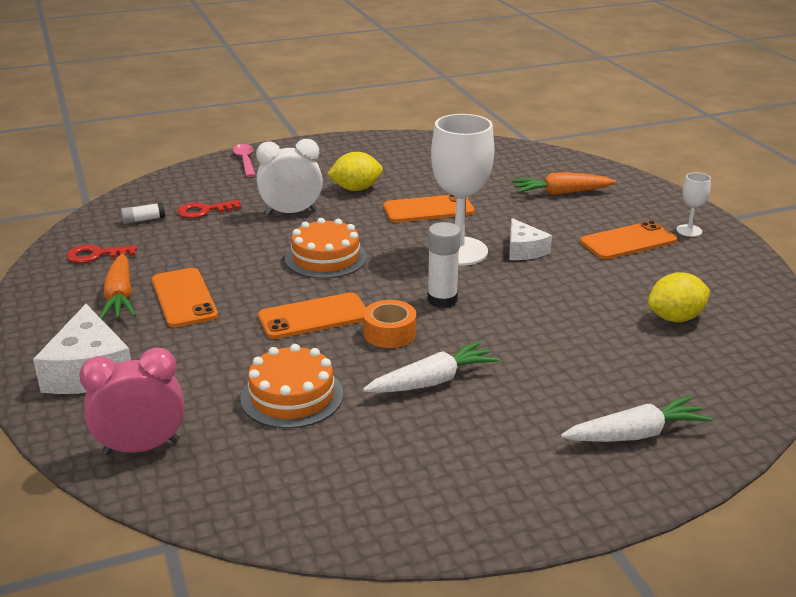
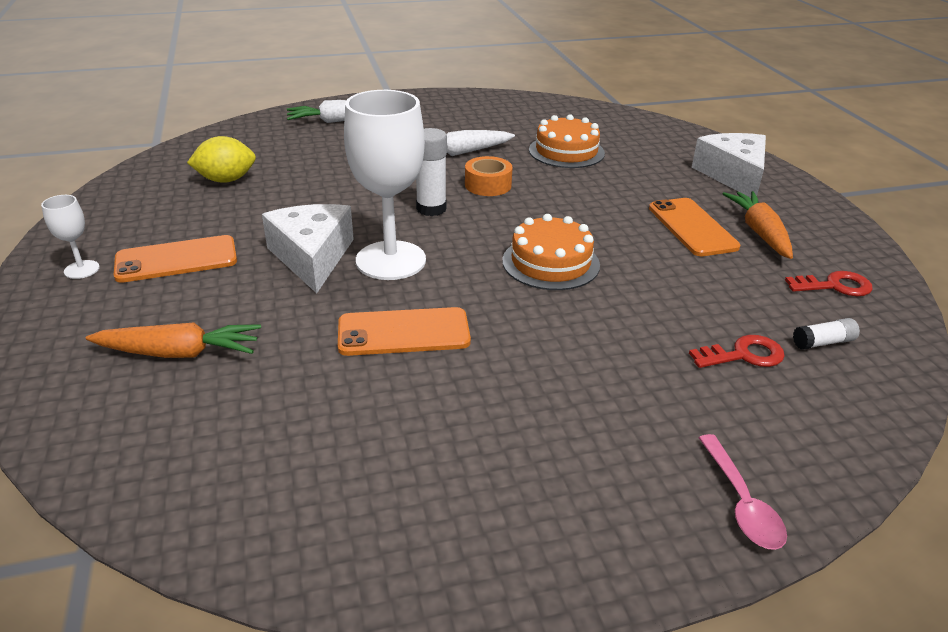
camera: 175 degrees left, 5 degrees up
(141, 447) = (659, 134): pink clock -> none
(291, 212) = (608, 341): white clock -> none
(313, 316) = (557, 202): orange phone -> none
(356, 189) = (510, 389): yellow lemon -> none
(524, 250) = (312, 257): white cheese -> white cheese, size x1.62

